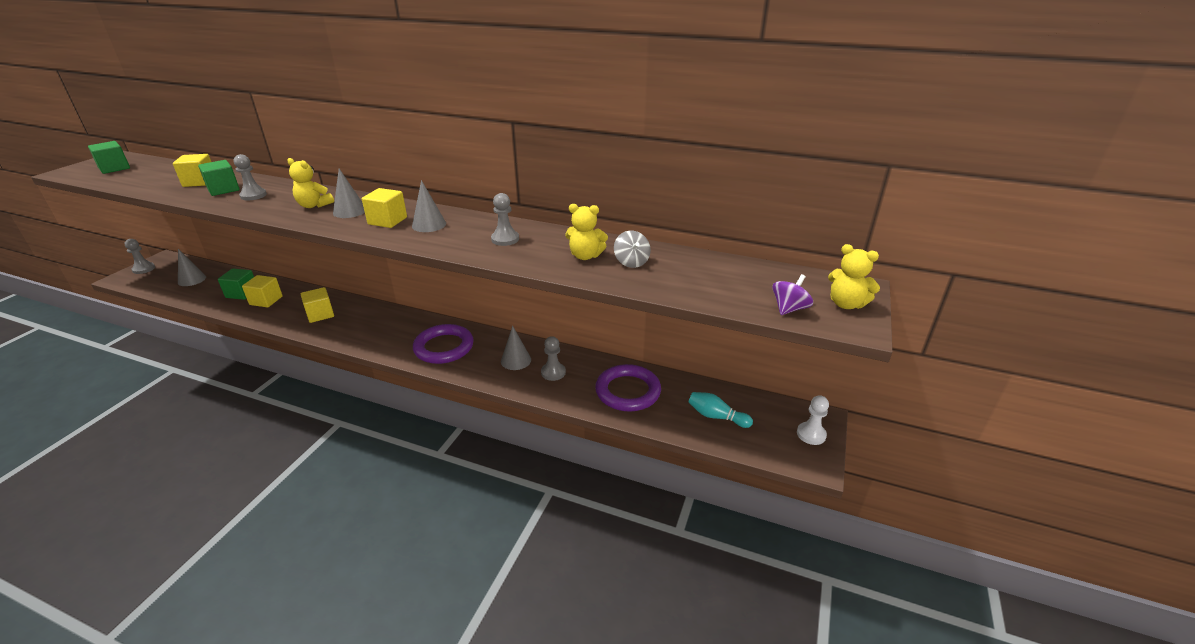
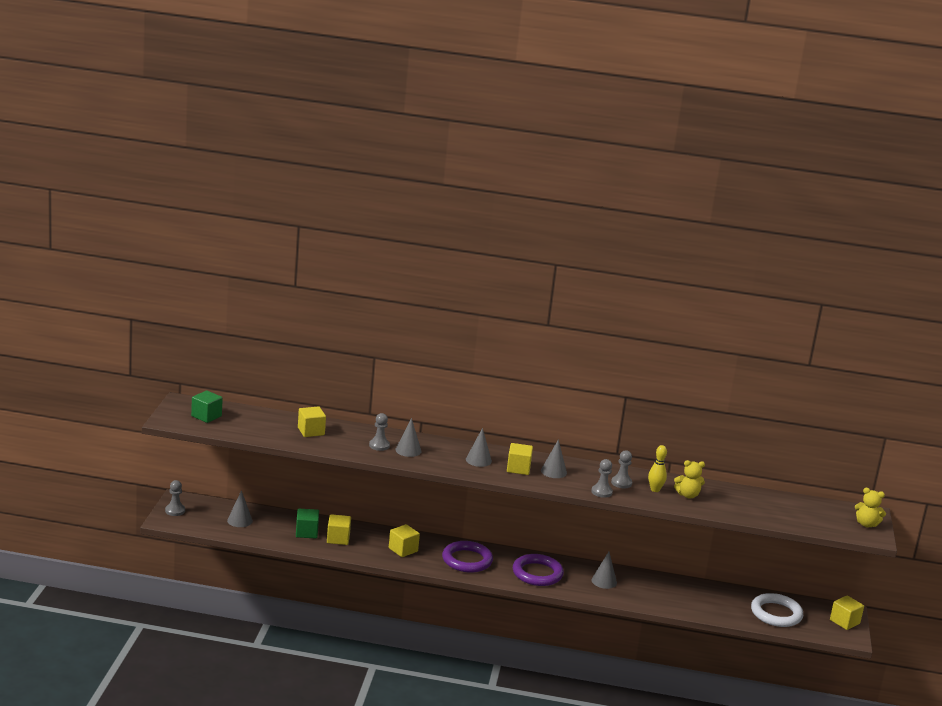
camera: 15 degrees left, 10 degrees down
(223, 189) = (344, 439): green cube -> none
(280, 200) = (408, 450): none -> grey cone
(314, 205) = (443, 455): yellow teddy bear -> none
(544, 248) = (655, 489): none -> yellow bowling pin
(553, 372) = (640, 589): grey pawn -> grey pawn (601, 492)
(628, 391) = (704, 600): purple ring -> purple ring (467, 560)
(631, 262) = (721, 499): grey spinning top -> none
(716, 416) = (776, 614): turquoise bowling pin -> white ring
(789, 309) = (834, 528): purple spinning top -> none
(811, 434) = (844, 622): white pawn -> yellow cube

